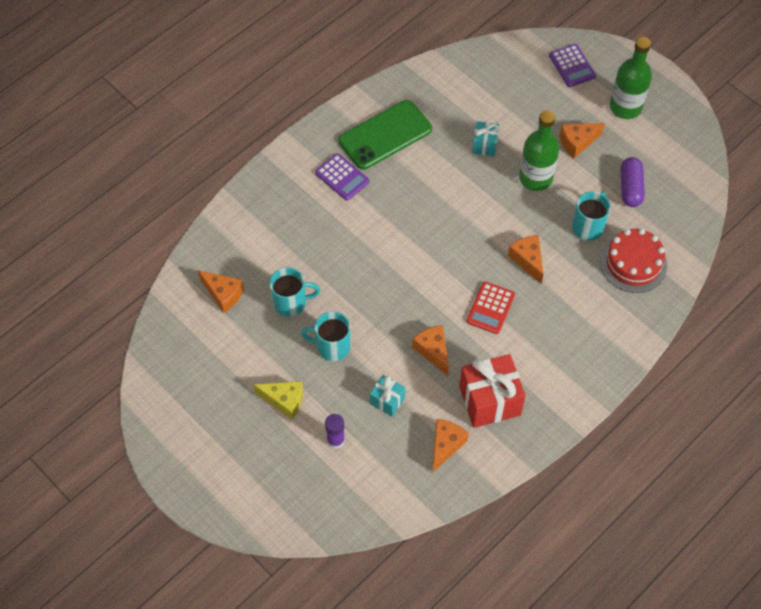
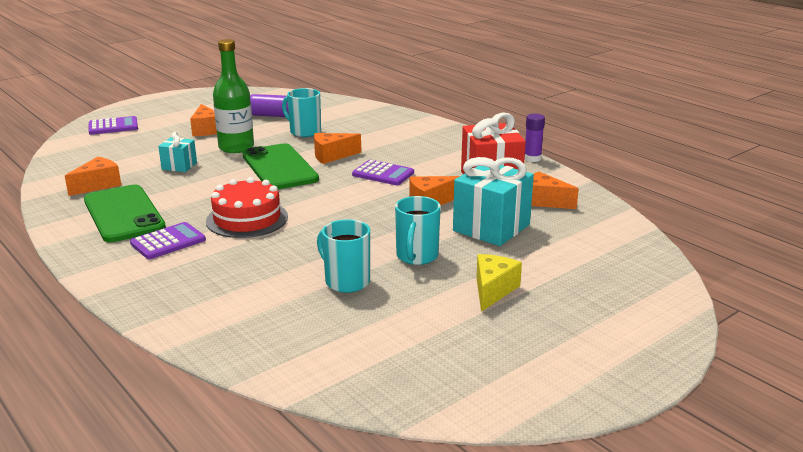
camera: 85 degrees left, 35 degrees down
(223, 294) = (316, 334): orange cheese -> orange cheese (98, 185)
(291, 303) = (346, 281): turquoise mug -> turquoise mug turned 45 degrees counterclockwise
(335, 440) = (545, 259): purple glue stick -> purple glue stick (532, 158)
(387, 400) = (491, 228): turquoise gift -> turquoise gift, size x1.90
(490, 308) = (383, 174): red calculator -> purple calculator
(492, 222) = (279, 167): none -> green phone
(625, 107) = (180, 111): green bottle -> none
(633, 263) = (350, 119): red cake -> red cake (247, 219)

